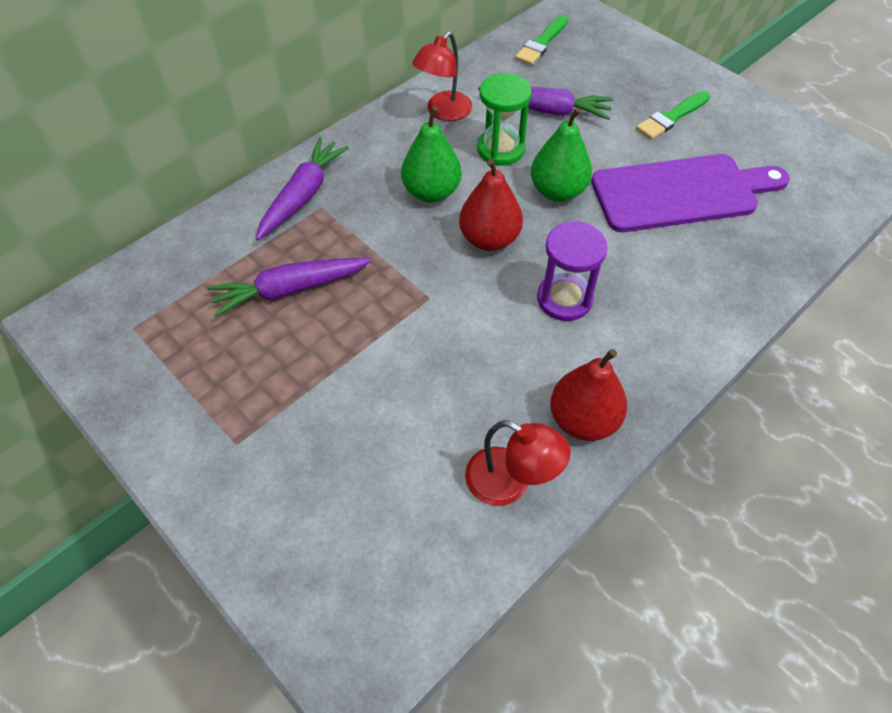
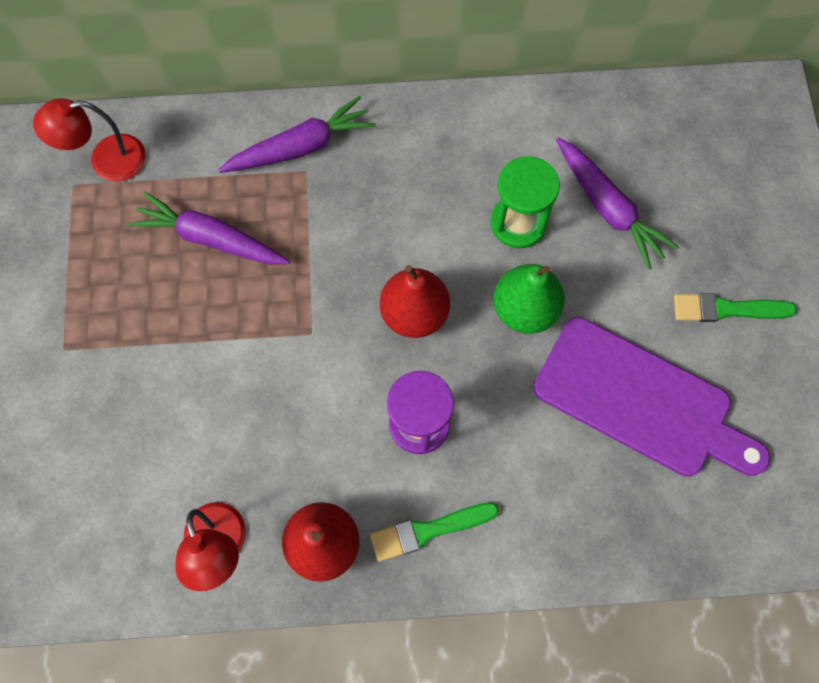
camera: 40 degrees right, 15 degrees up
(431, 192) = (411, 225): green pear -> none
(443, 112) = (506, 140): red lamp -> red lamp (106, 160)
(541, 43) = (688, 120): green brush -> green brush (428, 530)

